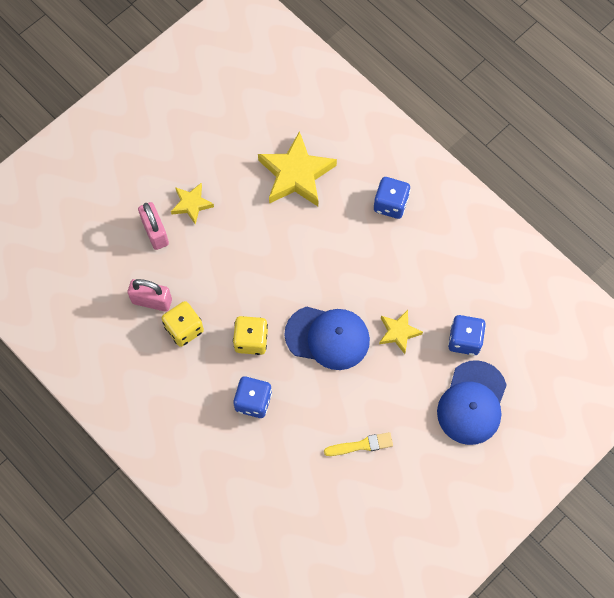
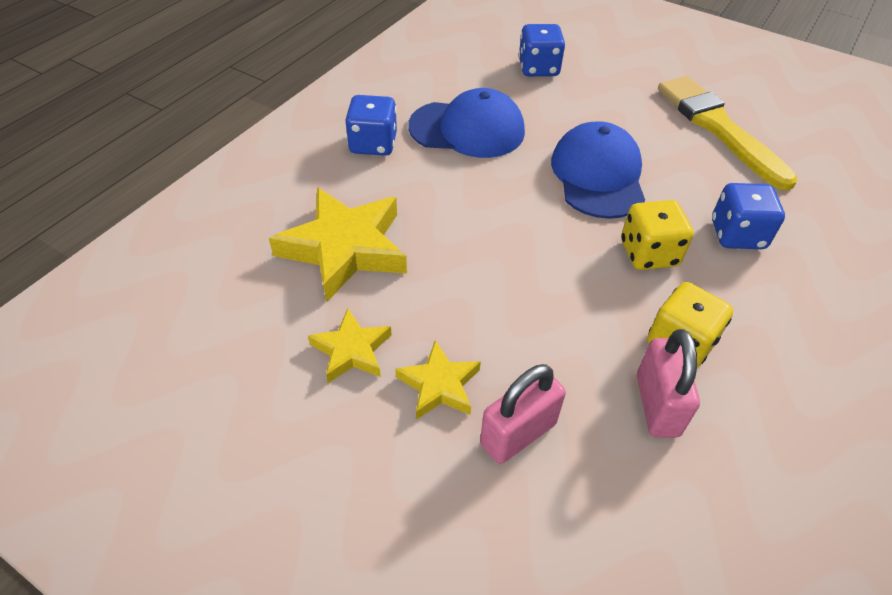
camera: 105 degrees left, 20 degrees down
(361, 445) = (718, 128): yellow brush -> yellow brush, size x2.01
(398, 332) = (556, 116): yellow star -> yellow star (352, 350)
(472, 403) = (610, 57): blue cap -> blue cap (467, 129)

